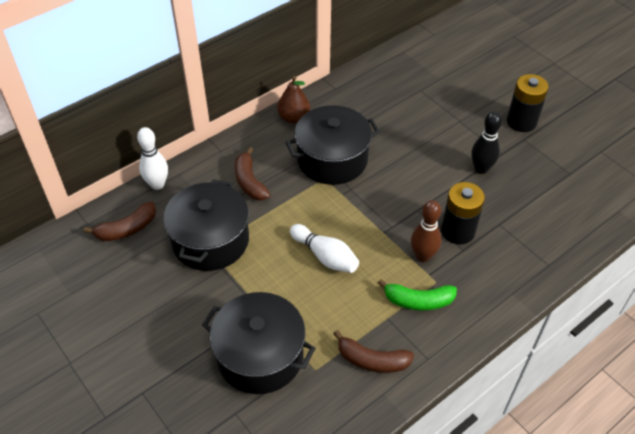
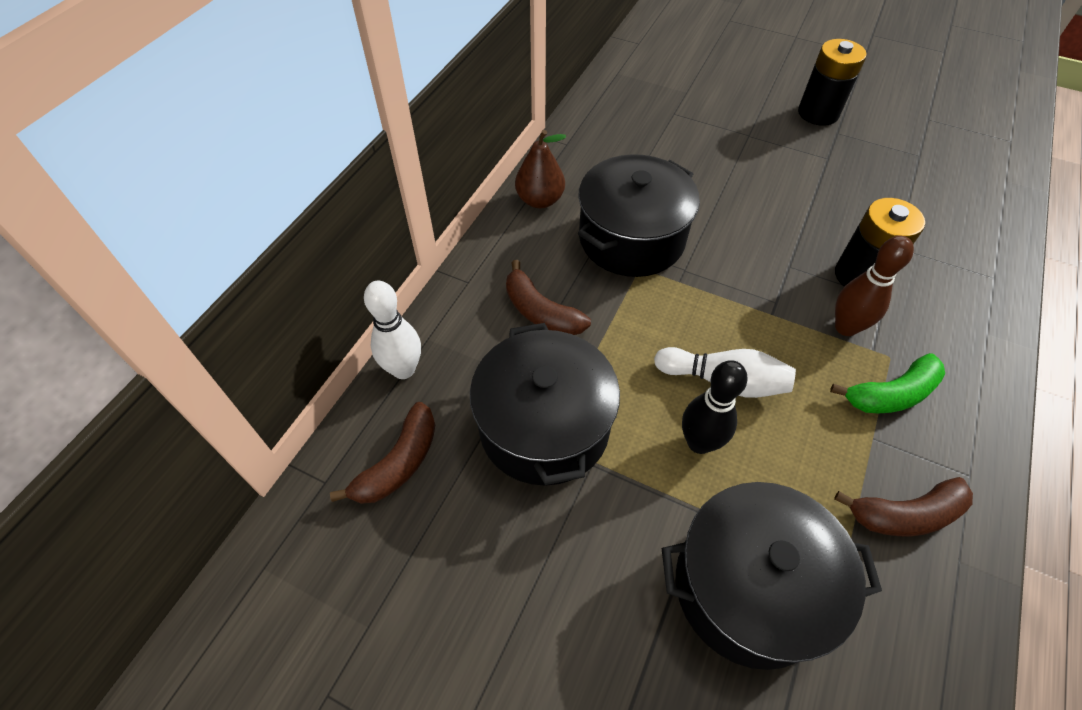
camera: 25 degrees left, 5 degrees up
(481, 169) = (820, 185): black bowling pin -> black bowling pin (699, 442)

